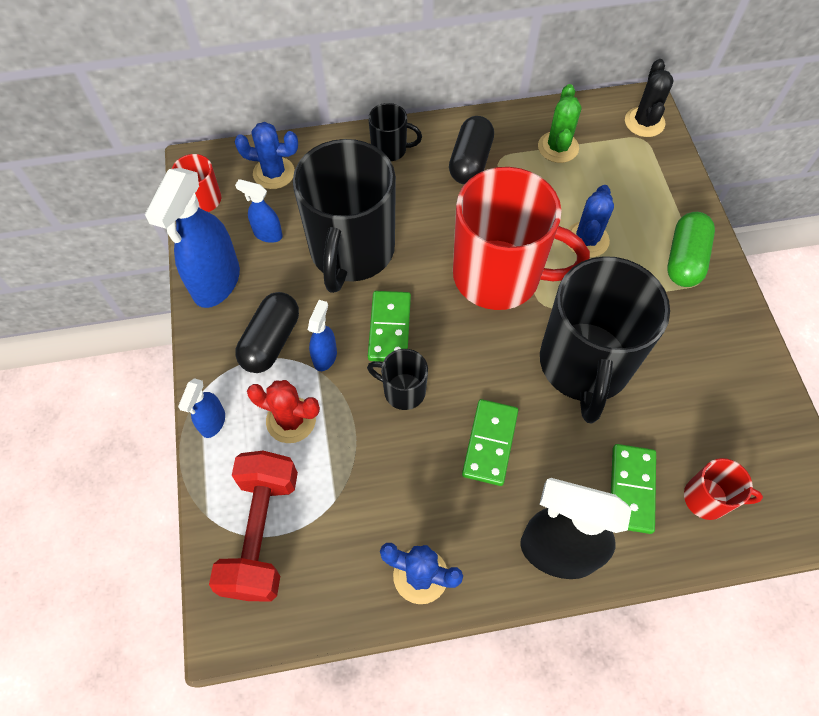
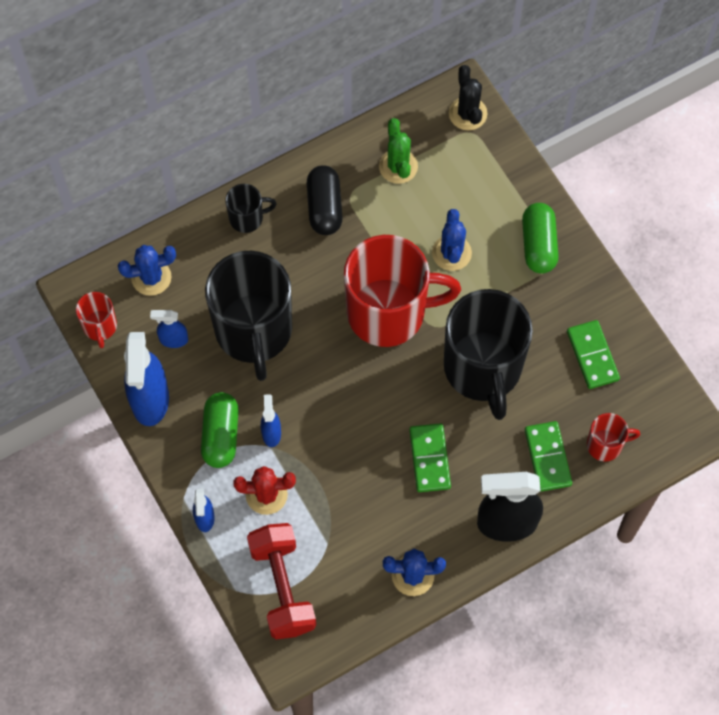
camera: 20 degrees left, 5 degrees up
(271, 341) = (220, 435): black capsule -> green capsule
(389, 328) = (314, 390): green domino -> green domino (592, 356)
(403, 391) = (346, 440): black mug -> none

